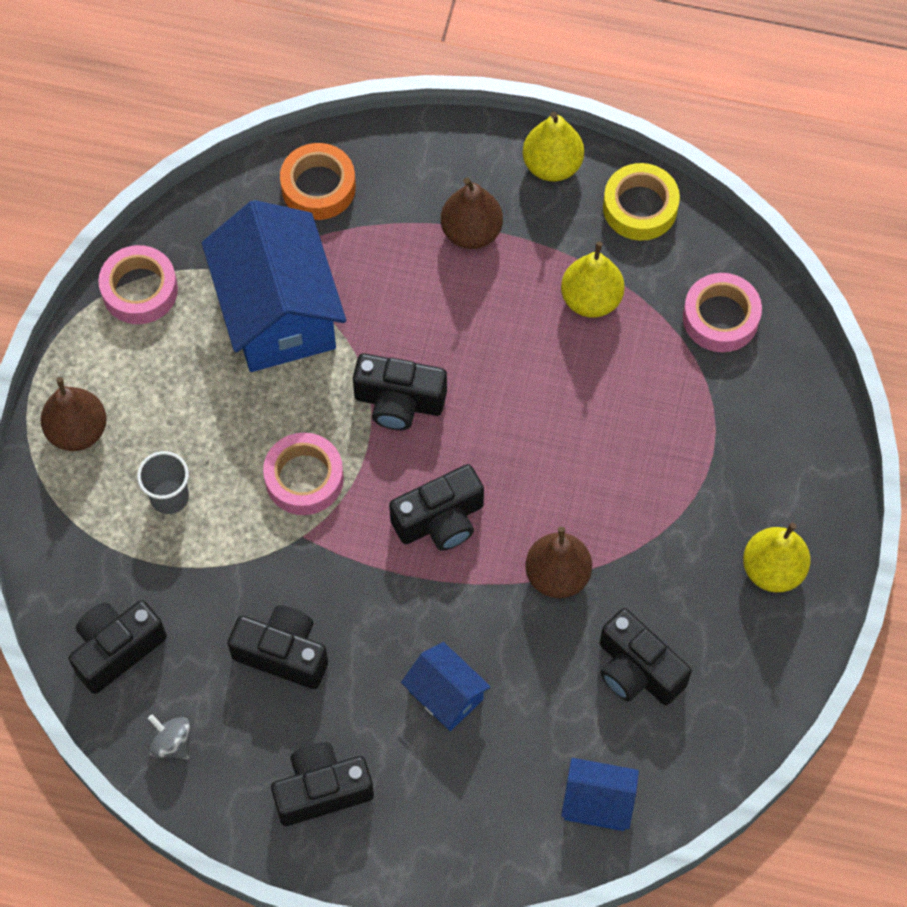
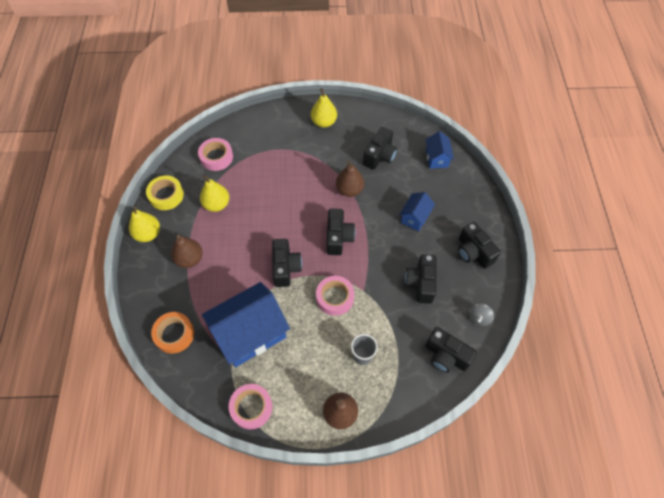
camera: 105 degrees left, 5 degrees down
(440, 520) = (338, 237): black camera -> black camera turned 45 degrees clockwise

